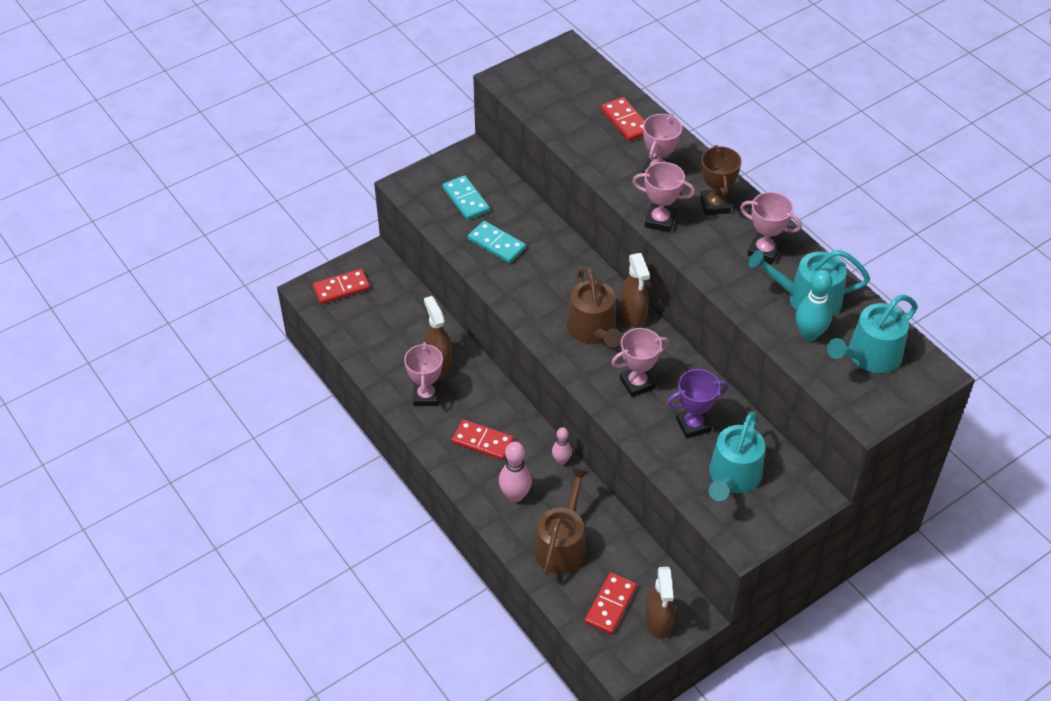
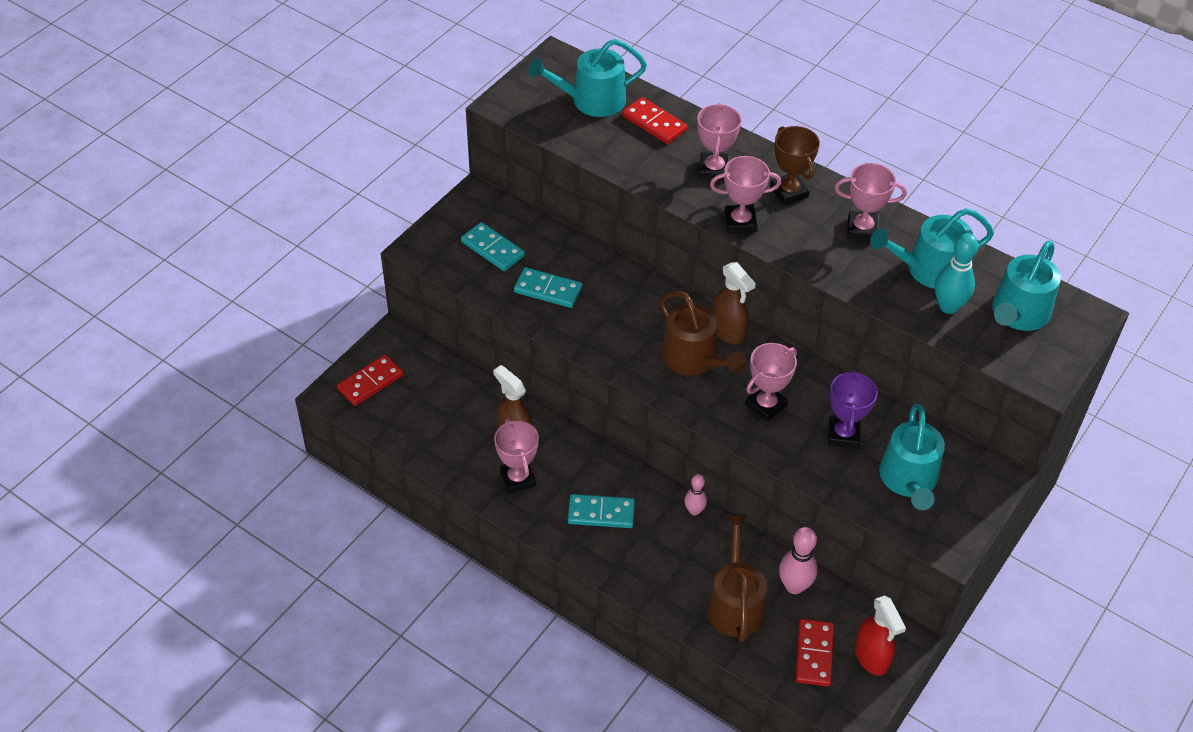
camera: 20 degrees left, 0 degrees up
(482, 442) = (601, 513): red domino -> turquoise domino
(515, 495) = (662, 563): pink bowling pin -> pink bowling pin (794, 586)
(581, 91) = (592, 100): none -> turquoise watering can
(659, 621) = (871, 657): brown spray bottle -> red spray bottle
(693, 425) = (843, 435): purple trophy -> purple trophy turned 45 degrees counterclockwise

